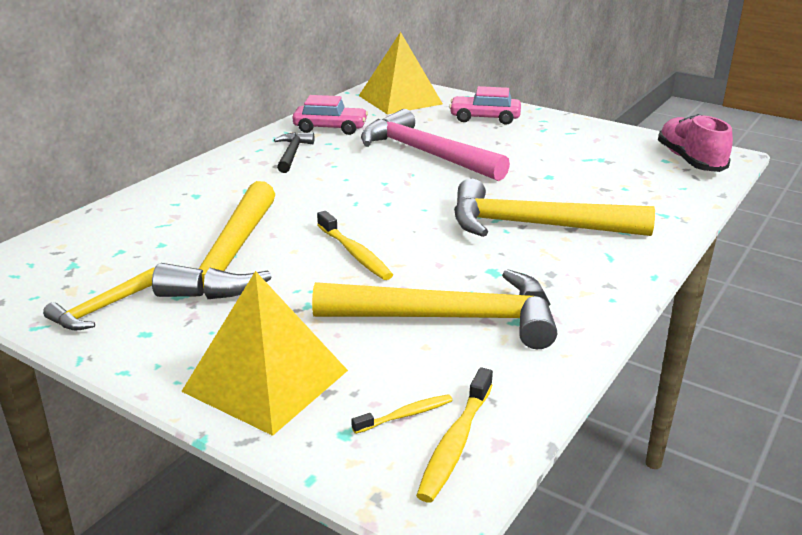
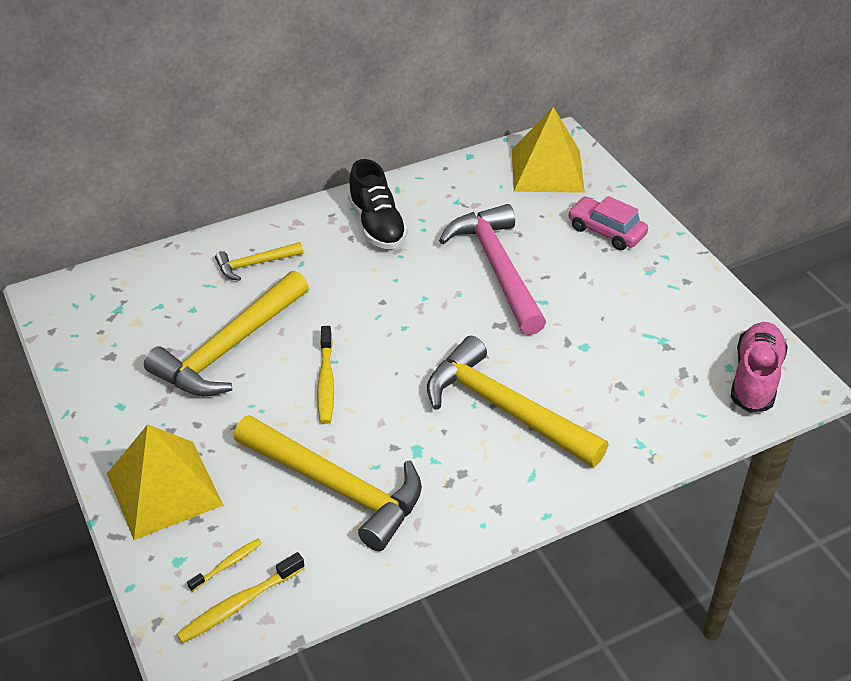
camera: 30 degrees right, 15 degrees up
(103, 308) = (109, 367): yellow hammer -> yellow hammer (255, 264)
(292, 154) = (377, 225): black hammer -> black shoe
(330, 128) = (441, 196): pink car -> none
(405, 415) = (227, 564): yellow toothbrush -> yellow toothbrush turned 45 degrees counterclockwise

